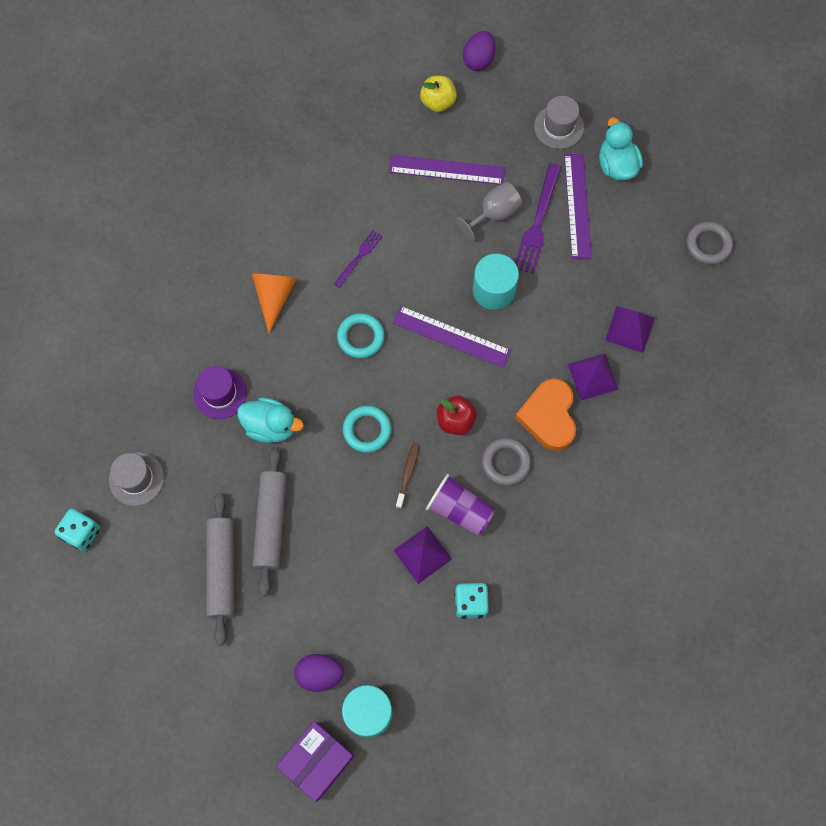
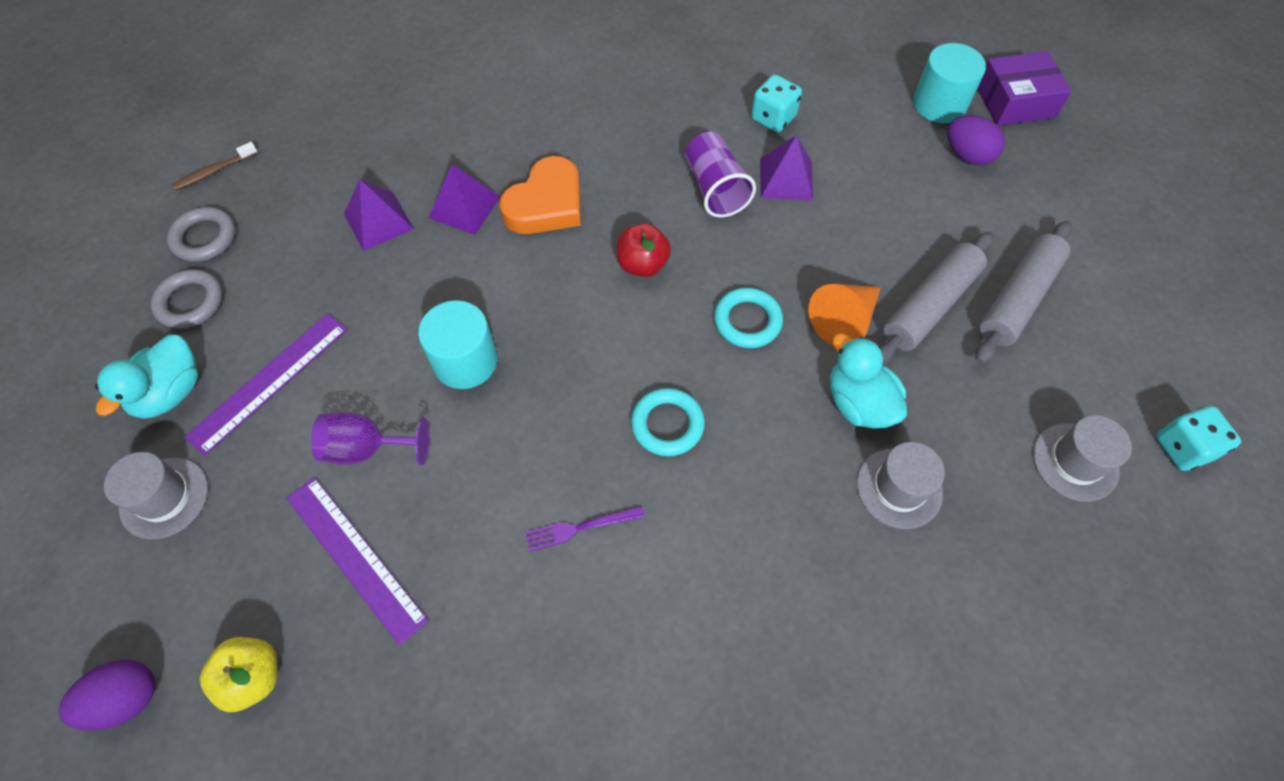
camera: 140 degrees left, 10 degrees down
(220, 393) = (899, 488): purple hat -> grey hat
(274, 297) = (735, 561): orange cone -> orange cone (844, 320)
(408, 473) = (739, 252): brown toothbrush -> brown toothbrush (214, 171)
(451, 337) = (563, 347): purple ruler -> none
(494, 214) = (367, 449): grey goblet -> purple goblet
(506, 462) = (630, 196): grey ring -> grey ring (190, 302)
(537, 222) = (332, 398): purple fork -> none

